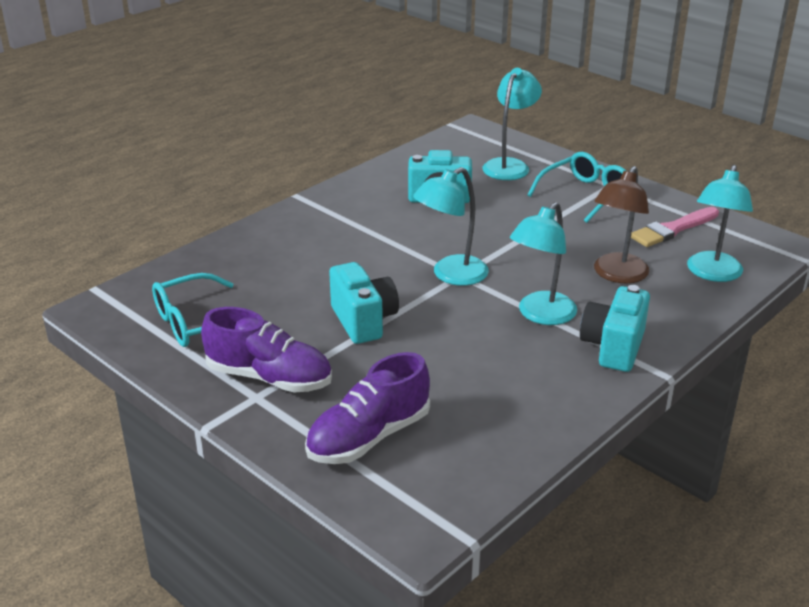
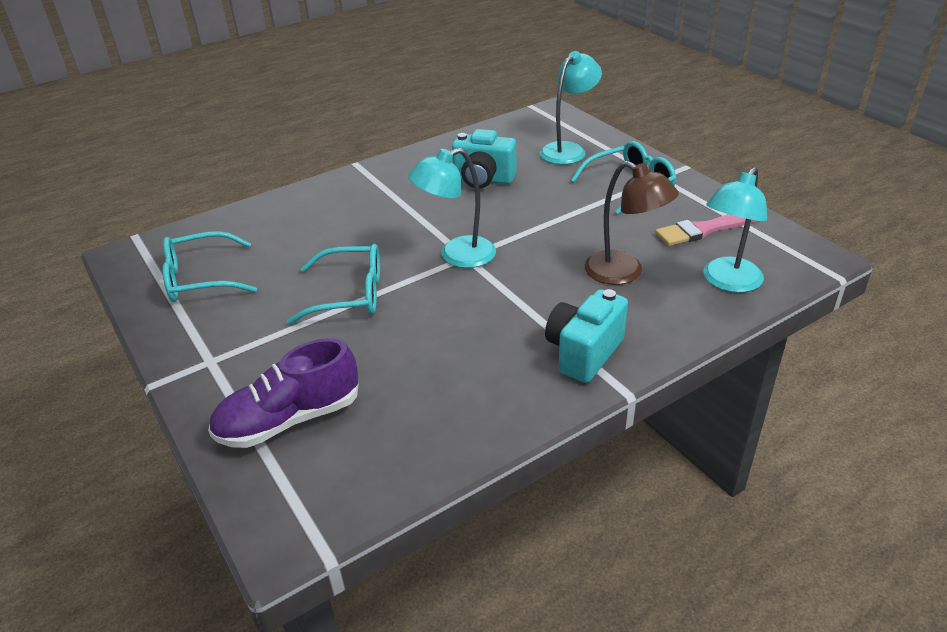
camera: 15 degrees right, 5 degrees up
(269, 378) = (232, 343): purple shoe -> none
(363, 321) = (350, 294): turquoise camera -> turquoise glasses
(540, 315) = (525, 308): turquoise lamp -> none
(617, 275) = (624, 273): brown lamp -> brown lamp turned 90 degrees counterclockwise

